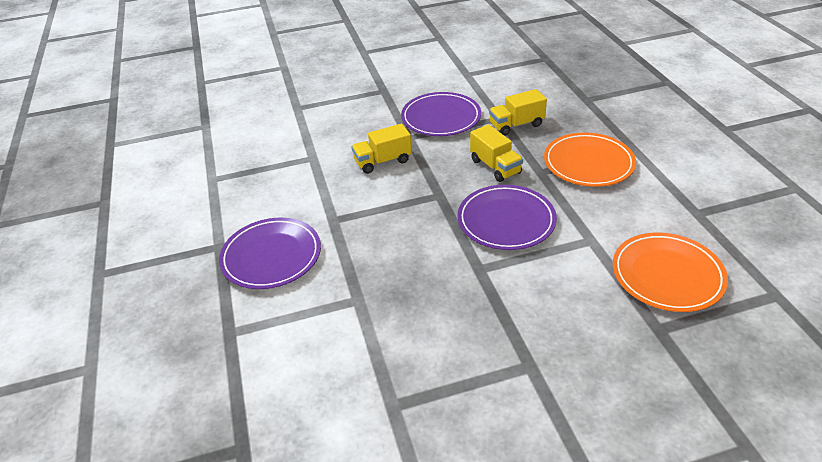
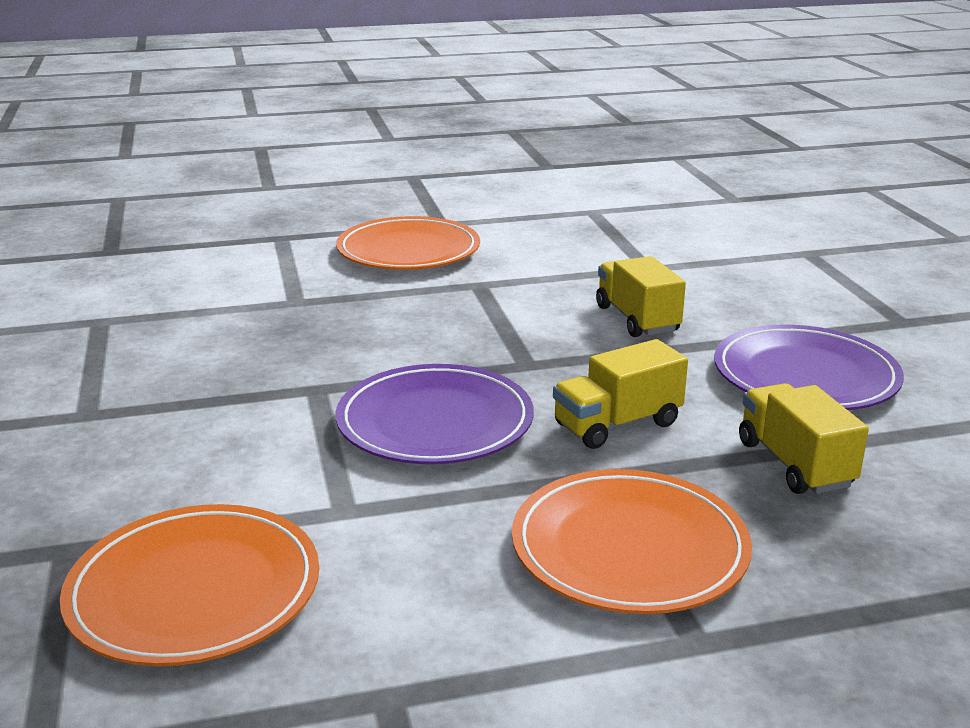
camera: 90 degrees right, 15 degrees down
(271, 256) = (408, 251): purple plate -> orange plate

